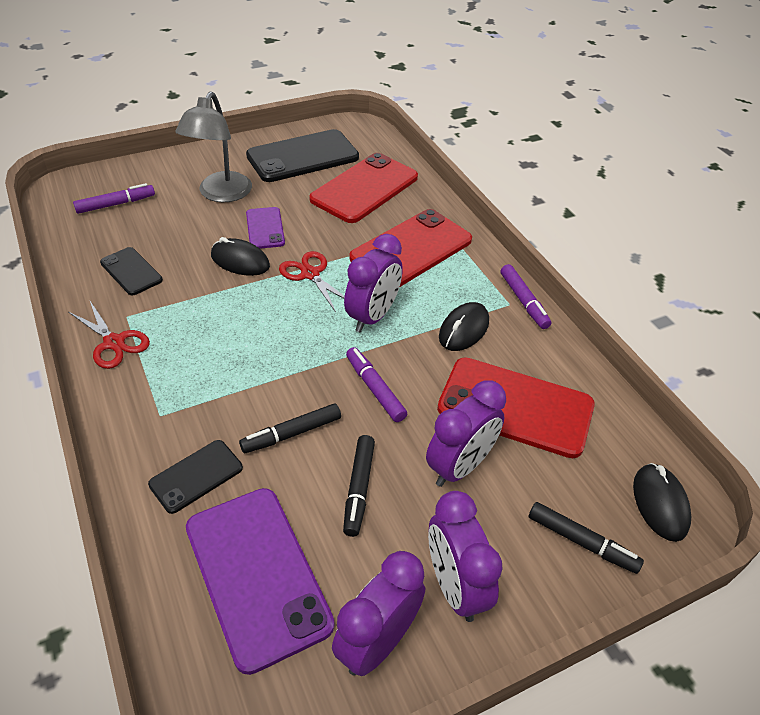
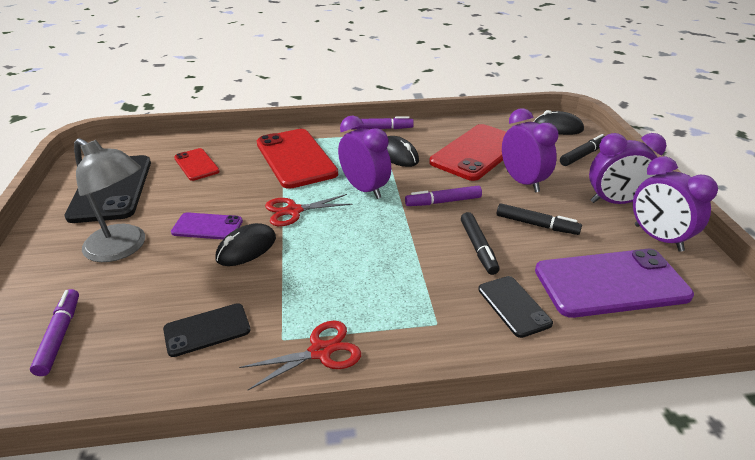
camera: 70 degrees left, 10 degrees down
(364, 188) = (196, 165): red phone -> red phone, size x0.53

